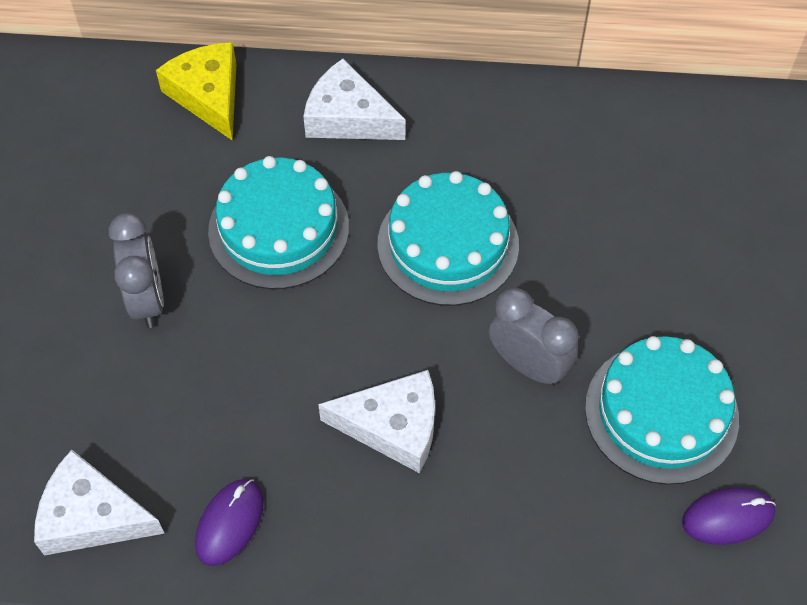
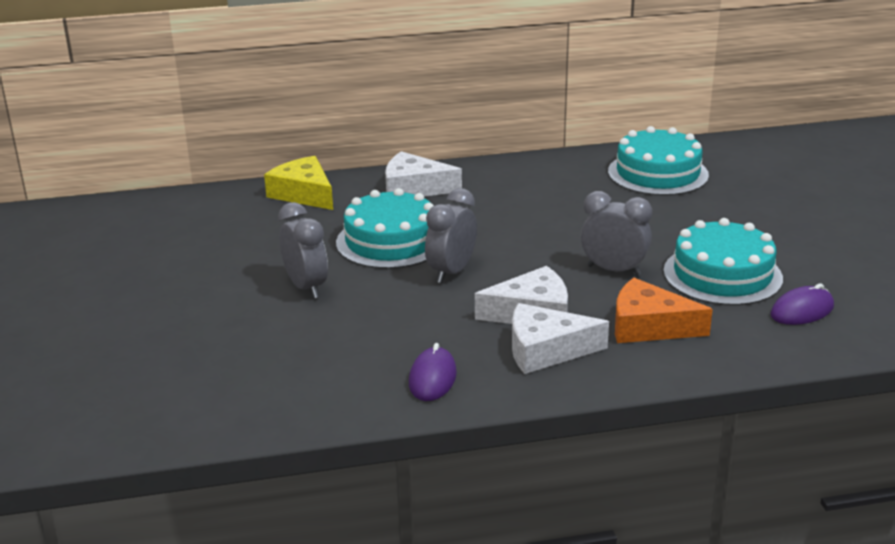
camera: 15 degrees left, 30 degrees down
(92, 516) = (317, 395): white cheese -> white cheese (546, 350)
(328, 315) = (451, 272): none -> grey clock
(448, 244) = (521, 229): turquoise cake -> turquoise cake (658, 173)
(522, 494) = (649, 326): none -> orange cheese

